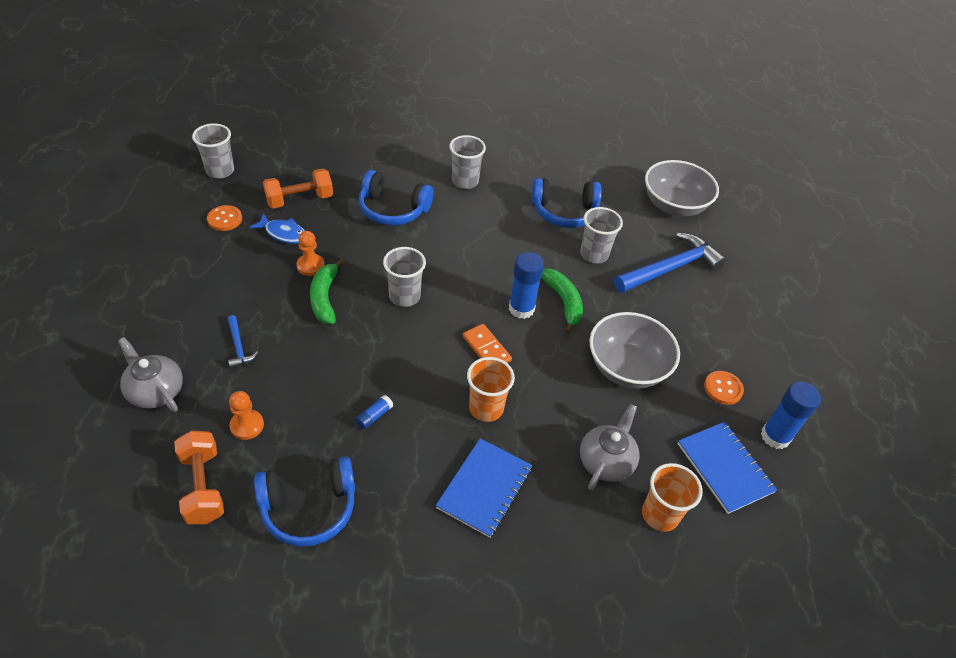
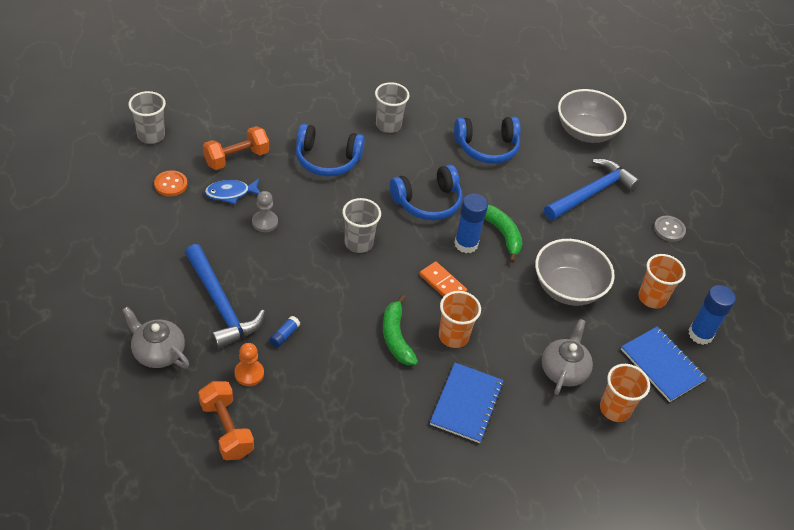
camera: 10 degrees left, 0 degrees up
(238, 346) = (220, 305): blue hammer -> blue hammer, size x2.16
(283, 233) = (231, 193): blue fish -> blue fish turned 150 degrees clockwise
(309, 508) = (322, 436): blue headphones -> blue headphones (427, 202)
(310, 266) = (265, 222): orange pawn -> grey pawn
(325, 298) = (286, 251): green banana -> green banana (396, 337)
(374, 416) = (358, 353): blue glue stick -> blue glue stick (284, 335)
(594, 254) = (521, 186): grey cup -> none
(723, 388) = (652, 298): orange button -> orange cup
(752, 315) = (669, 229): none -> grey button

